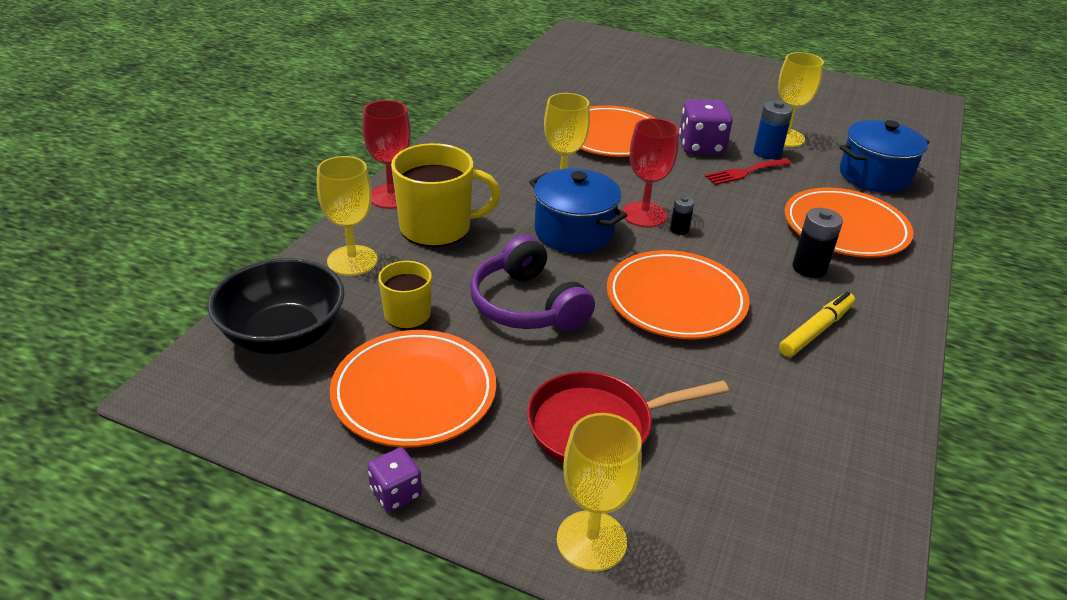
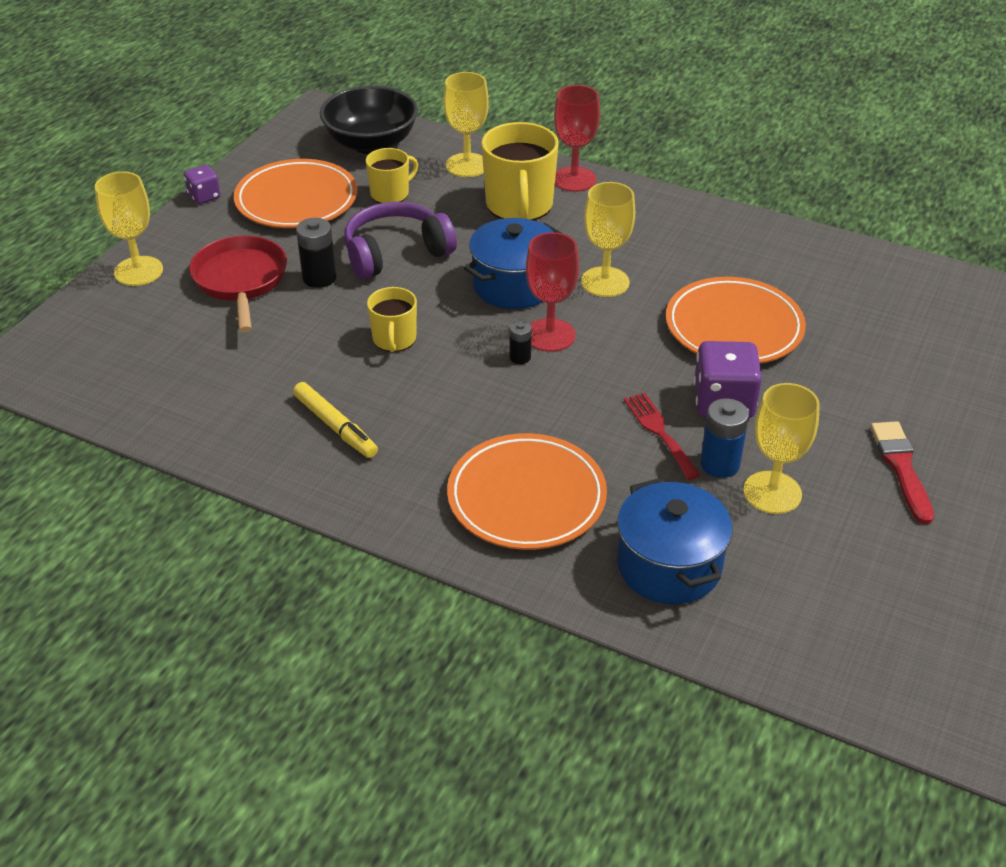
camera: 95 degrees right, 5 degrees up
(675, 300) = (394, 339): orange plate -> yellow mug
(739, 98) = (901, 467): none -> red brush
(809, 268) = (442, 445): black battery -> black battery (319, 278)

